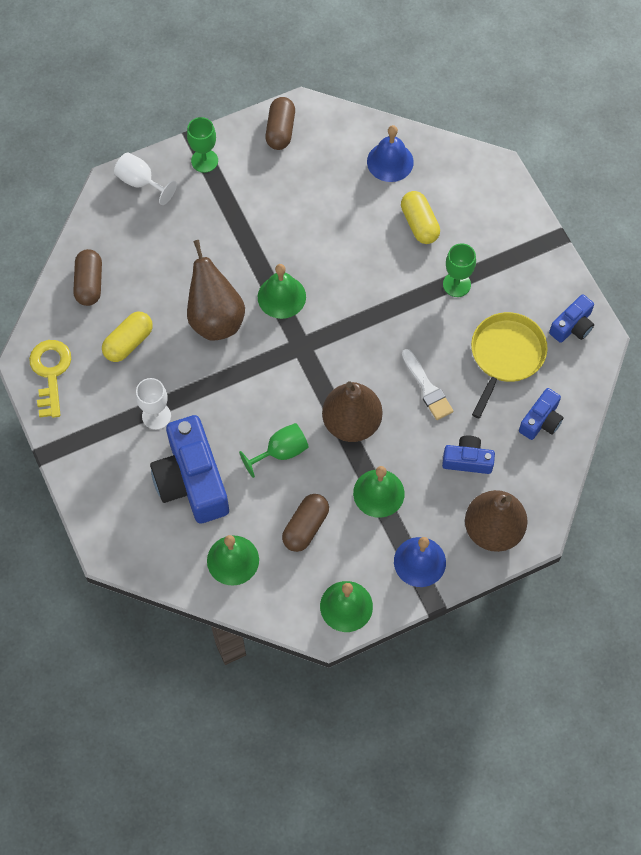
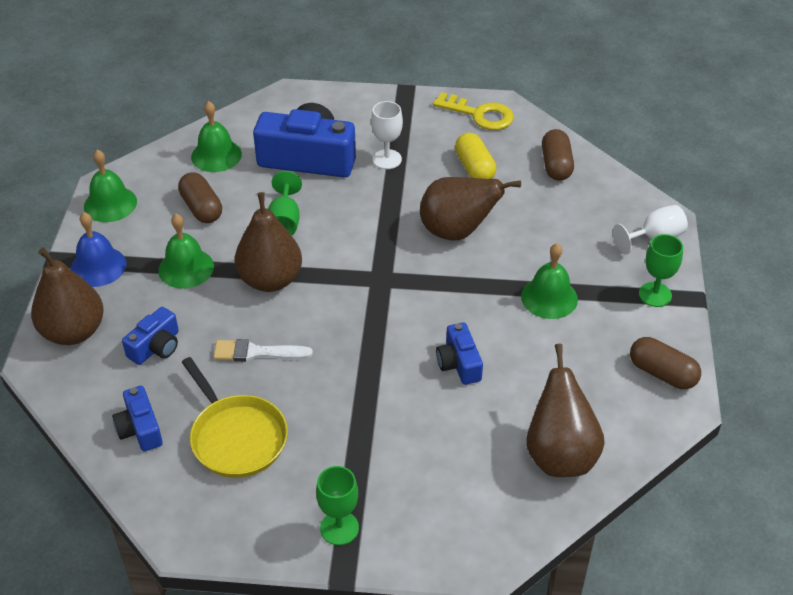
camera: 120 degrees right, 20 degrees down
(89, 283) = (556, 165): brown capsule -> brown capsule turned 60 degrees clockwise
(281, 296) = (446, 287): green bell -> green bell (549, 297)
(390, 161) = (559, 455): blue bell -> brown pear
(419, 224) = (456, 441): yellow capsule -> none
(456, 284) = (354, 437): green goblet -> green goblet (339, 528)
(572, 326) = (219, 521): blue camera -> blue camera (459, 363)

